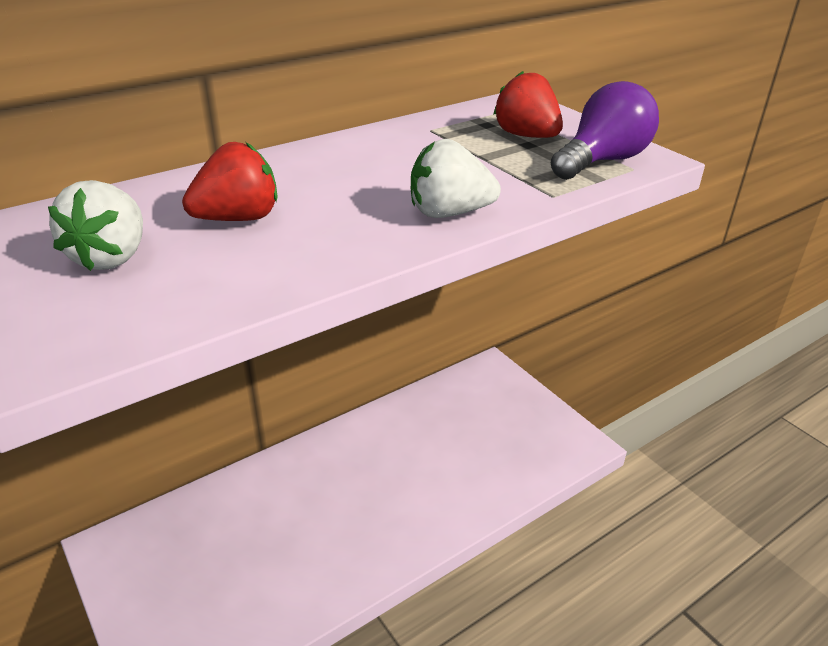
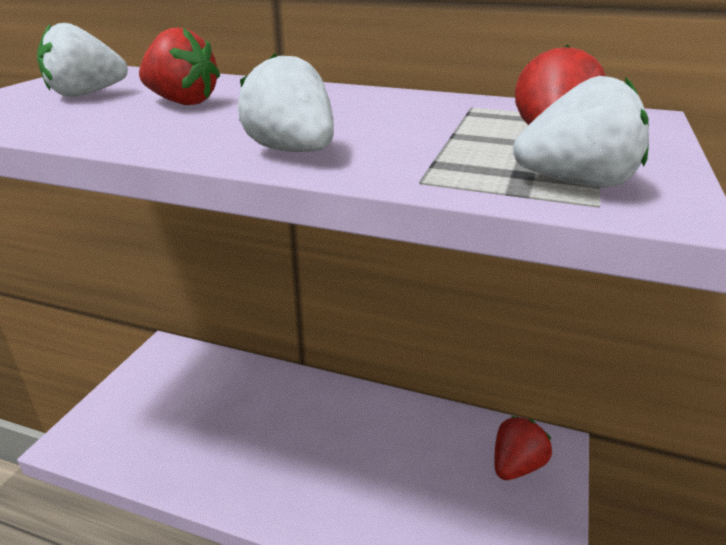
camera: 55 degrees right, 5 degrees down
(489, 394) = (516, 465): none -> red strawberry
(602, 161) = (576, 183): purple light bulb -> white strawberry

